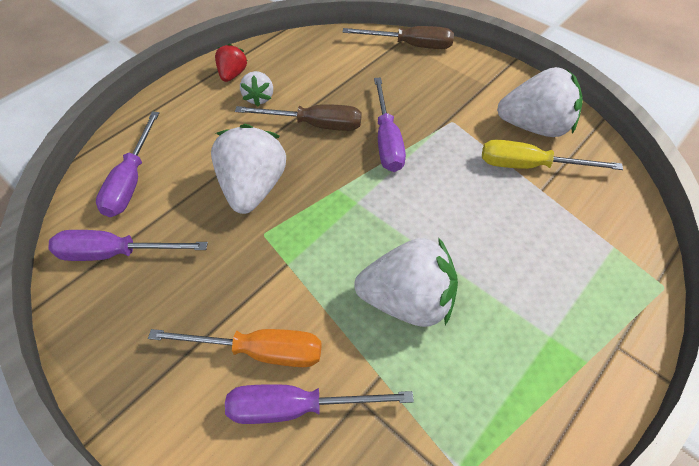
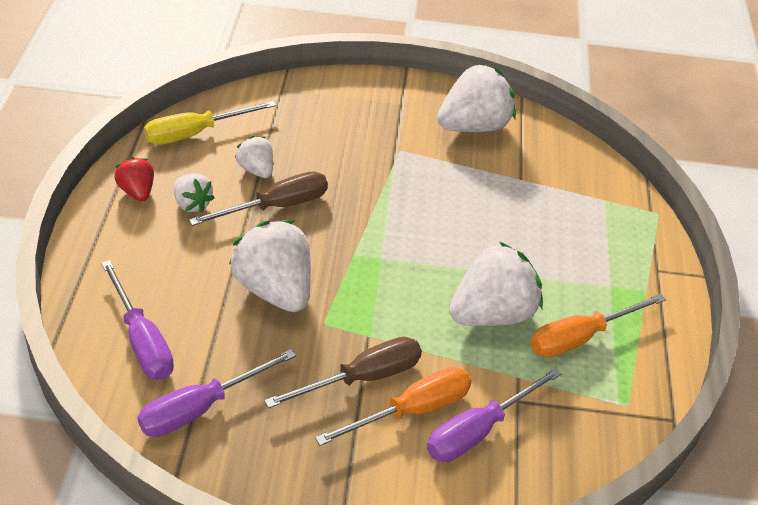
camera: 40 degrees left, 10 degrees down
(326, 92) = (256, 170): none -> white strawberry
(387, 140) = (357, 192): purple screwdriver -> none
(410, 45) = (296, 90): brown screwdriver -> brown screwdriver (362, 378)
(475, 372) = (581, 337): none -> orange screwdriver
(529, 166) = (496, 163): yellow screwdriver -> yellow screwdriver (196, 133)

